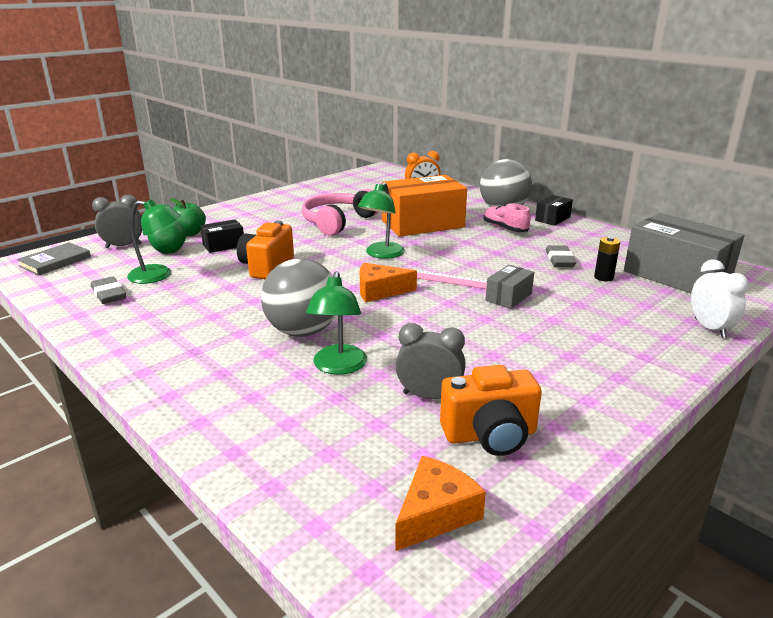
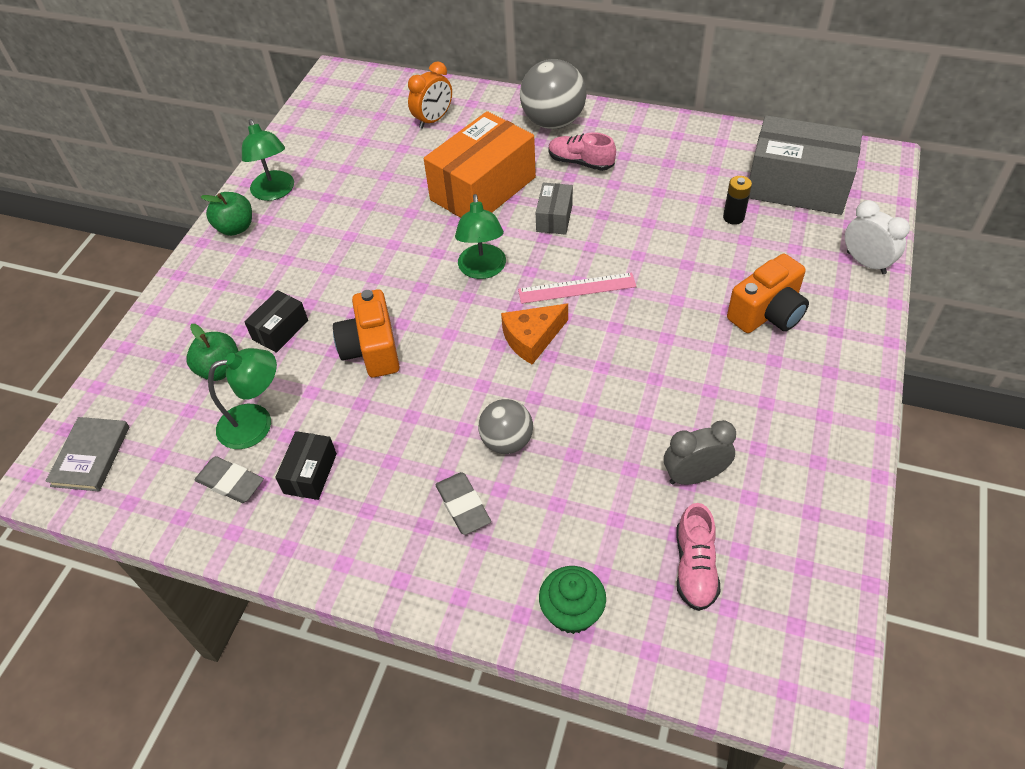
camera: 25 degrees left, 25 degrees up
(123, 246) = (149, 386): grey clock -> none
(189, 233) = (211, 324): green apple -> green apple (235, 228)
(239, 435) = (572, 611): none -> green cupcake
(302, 331) = (507, 441): grey ball -> grey ball, size x0.62
(338, 222) = (380, 223): pink headphones -> none
(338, 367) = (585, 477): green lamp -> green lamp (275, 192)
(370, 449) = (695, 567): none -> pink shoe
(435, 513) = (794, 608): orange cheese -> none
(490, 435) = (776, 499): orange camera -> orange camera (767, 313)
(508, 297) = (666, 291): grey box -> grey box (554, 218)
(552, 219) = (618, 121): black box -> black box (310, 473)
(559, 260) = (674, 202): grey eraser -> grey eraser (463, 506)

